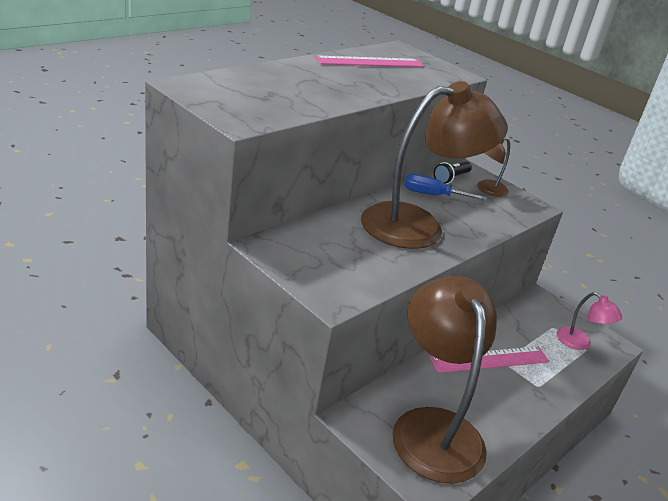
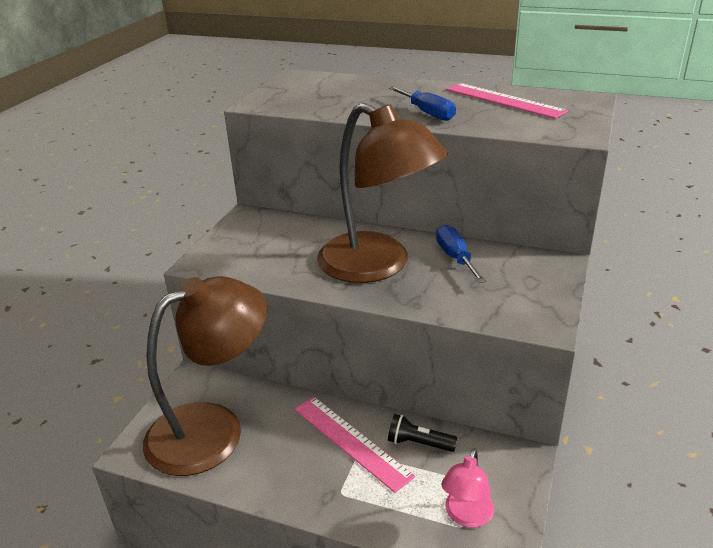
camera: 70 degrees right, 0 degrees up
(364, 87) = (427, 113): none -> blue screwdriver
(451, 178) = (515, 258): black flashlight -> black flashlight (419, 443)
(486, 190) = (528, 284): brown lamp -> none

